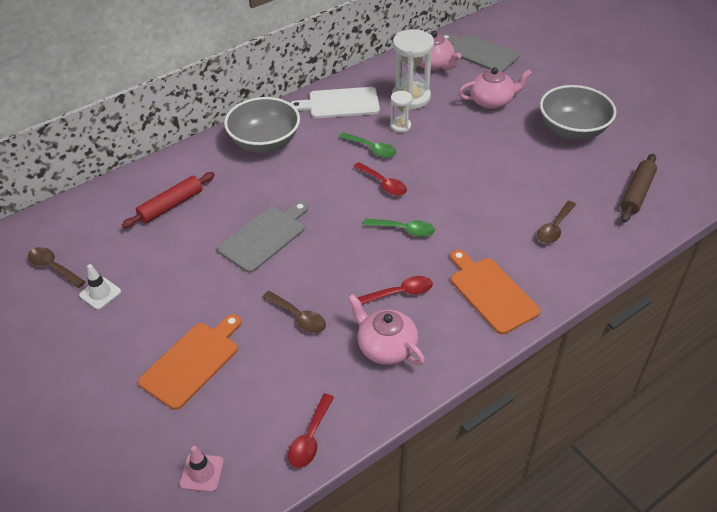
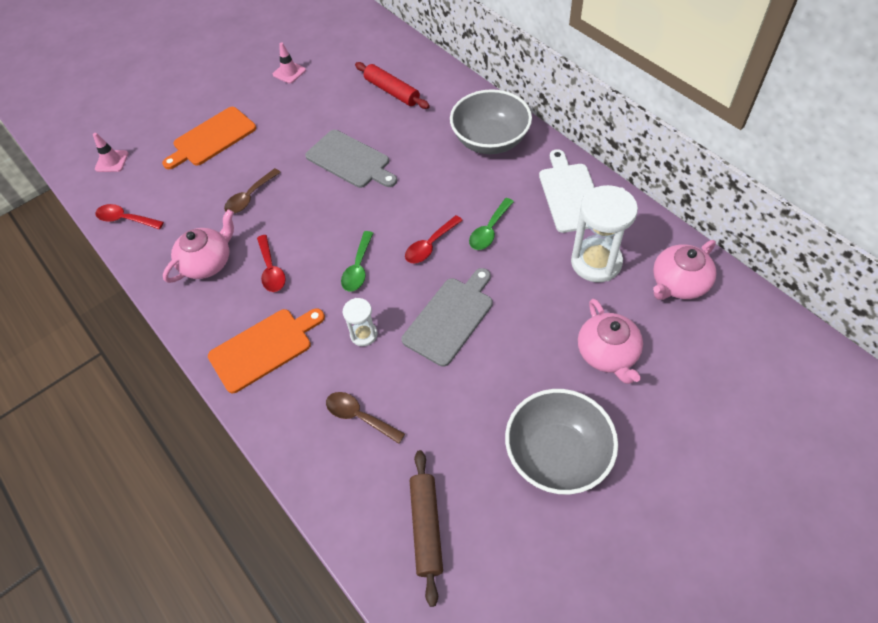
camera: 90 degrees right, 10 degrees up
(53, 267) = (319, 41): brown spoon -> none
(100, 293) = (289, 72): white traffic cone -> pink traffic cone
(192, 362) = (212, 138): orange cutting board -> orange cutting board turned 105 degrees clockwise
(400, 126) = (536, 255): white hourglass -> white hourglass (363, 334)
(480, 53) = (725, 340): grey cutting board -> grey cutting board (450, 318)
(636, 193) = (426, 527): brown rolling pin -> brown rolling pin turned 60 degrees clockwise

